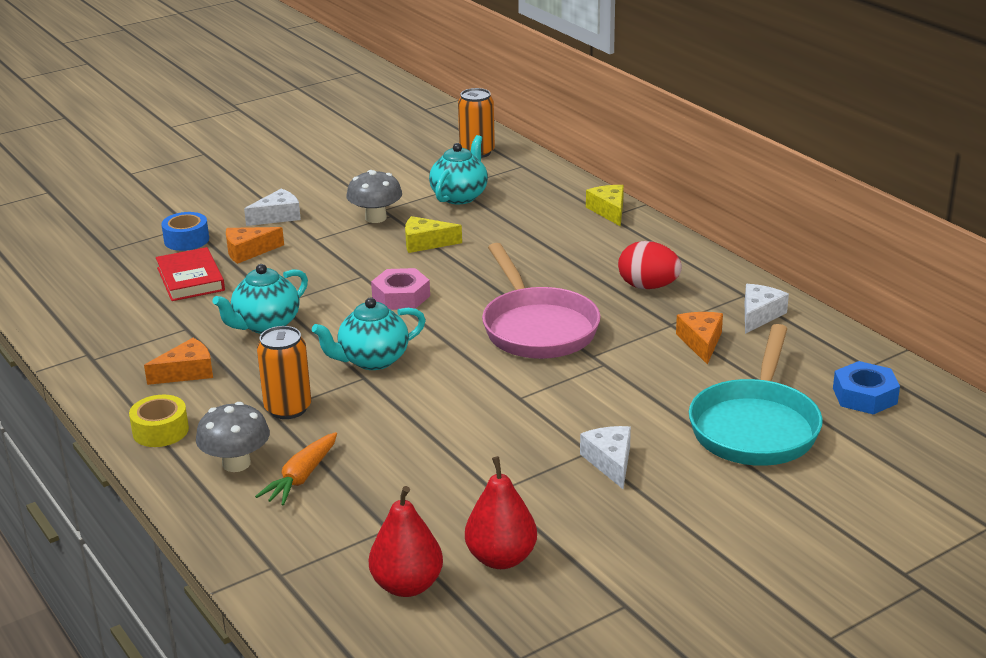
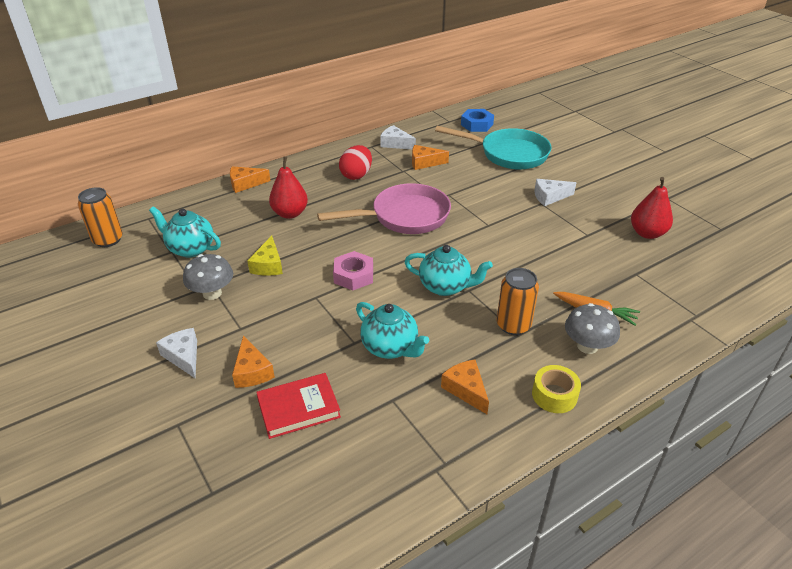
camera: 90 degrees left, 10 degrees up
(186, 240) = (211, 422): blue tape -> none
(372, 360) = (445, 286): turquoise teapot -> turquoise teapot turned 45 degrees counterclockwise
(407, 586) = (684, 265): red pear -> red pear (290, 213)
(609, 211) = (245, 184): yellow cheese -> orange cheese

